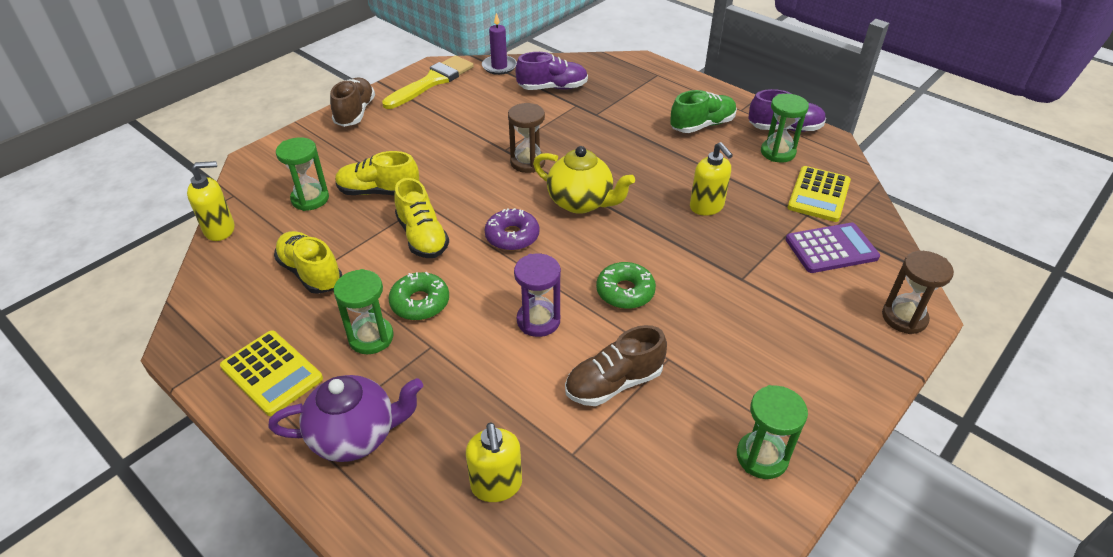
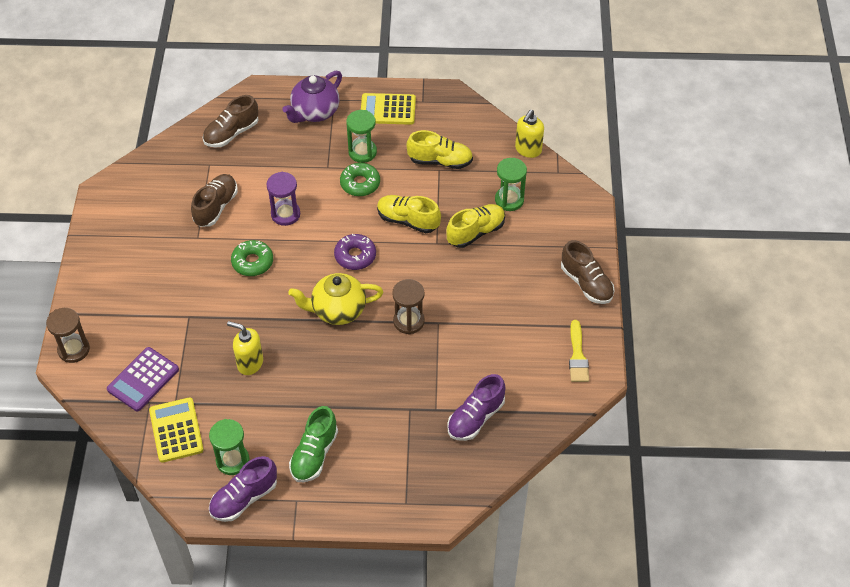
camera: 140 degrees right, 10 degrees up
(432, 82) = (577, 356): yellow brush -> yellow brush, size x0.65
(496, 485) = (231, 133): yellow soap dispenser -> brown shoe
(499, 66) = (549, 414): purple candle -> none
(762, 457) = (118, 217): green hourglass -> none

